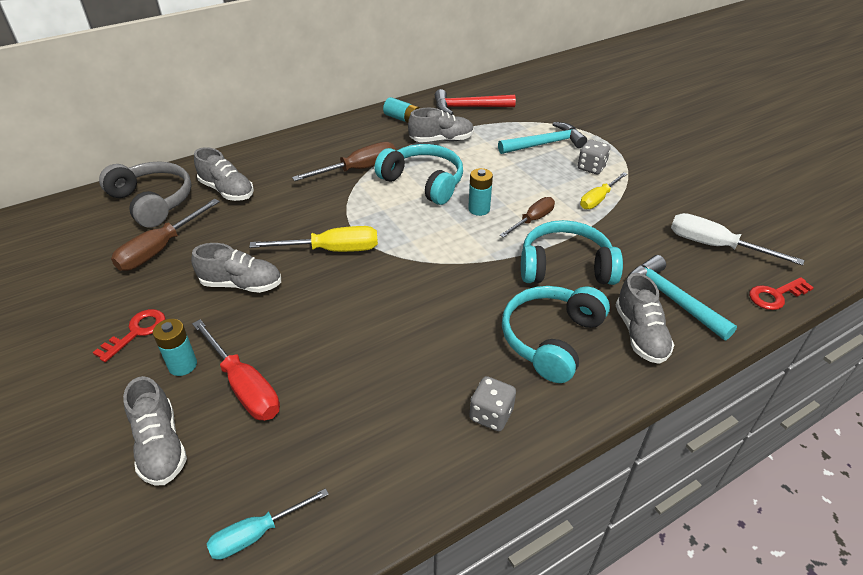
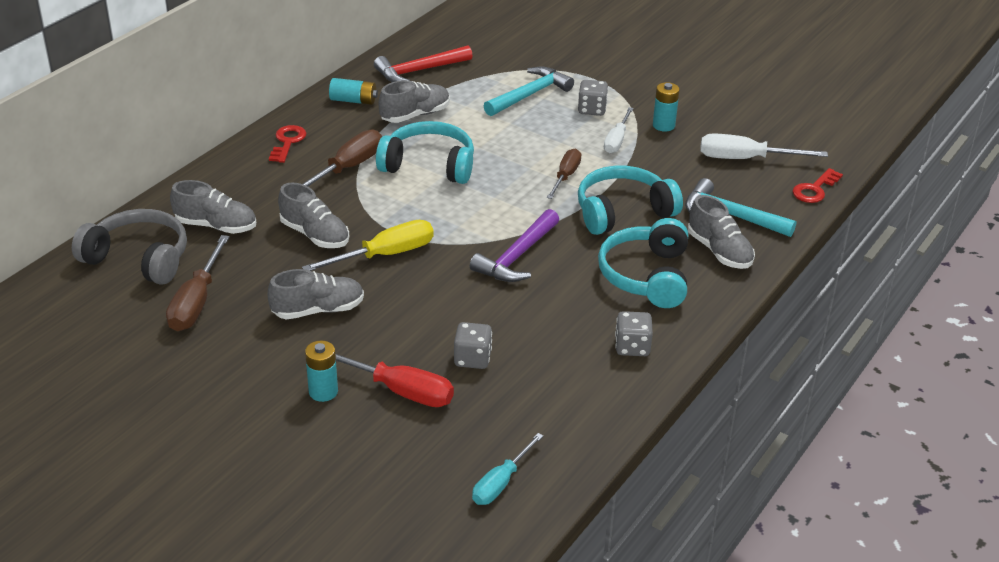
camera: 25 degrees left, 5 degrees down
(137, 332) = (249, 379): red key -> red key (288, 142)
(160, 446) = (362, 454): grey shoe -> grey shoe (315, 235)
(332, 375) = (472, 359): none -> grey dice
(441, 283) = (517, 256): none -> purple hammer
(479, 209) = (505, 178): turquoise battery -> turquoise battery (663, 125)
(598, 199) = (617, 140): yellow screwdriver -> white screwdriver

